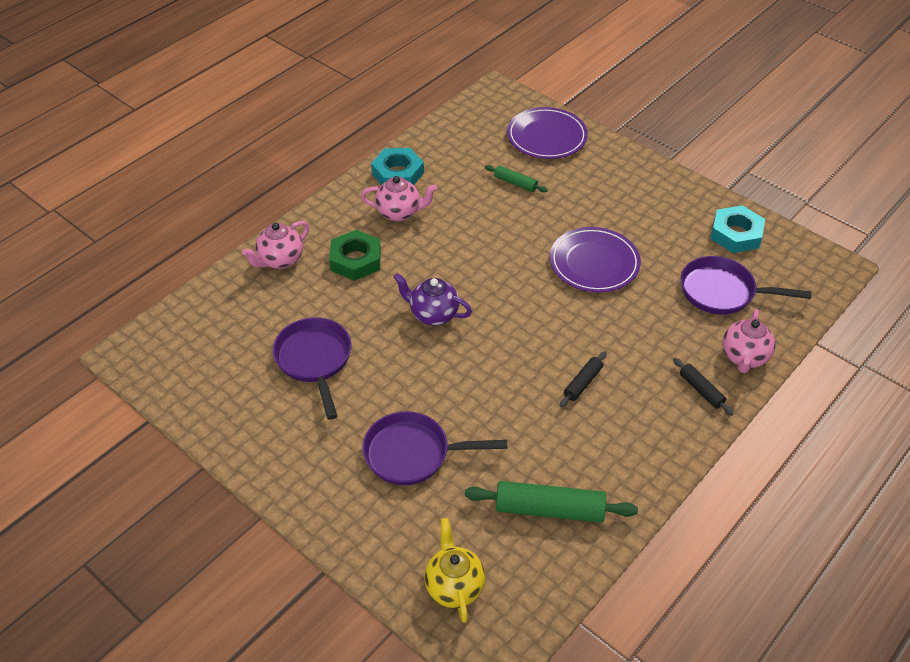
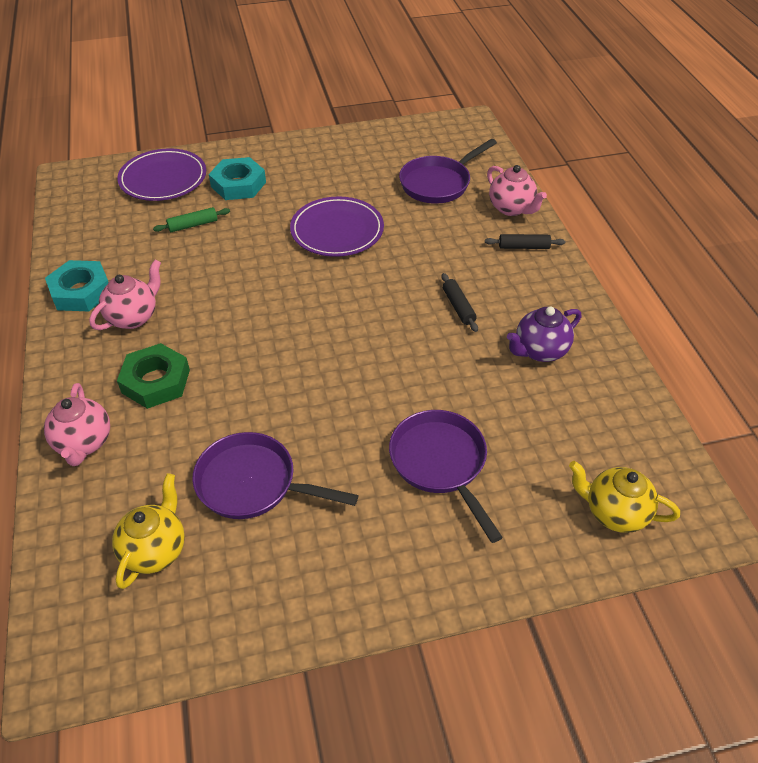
camera: 55 degrees left, 0 degrees up
(231, 344) = (155, 550): none -> yellow teapot
(413, 453) = (441, 464): purple pan -> purple pan turned 120 degrees clockwise
(433, 314) = (287, 361): purple teapot -> purple teapot (540, 351)
(549, 509) = (575, 400): green rolling pin -> none
(736, 234) = (389, 145): turquoise nut -> turquoise nut (238, 184)

